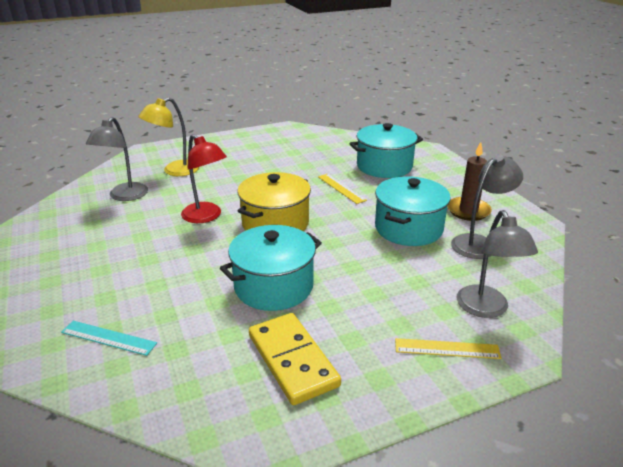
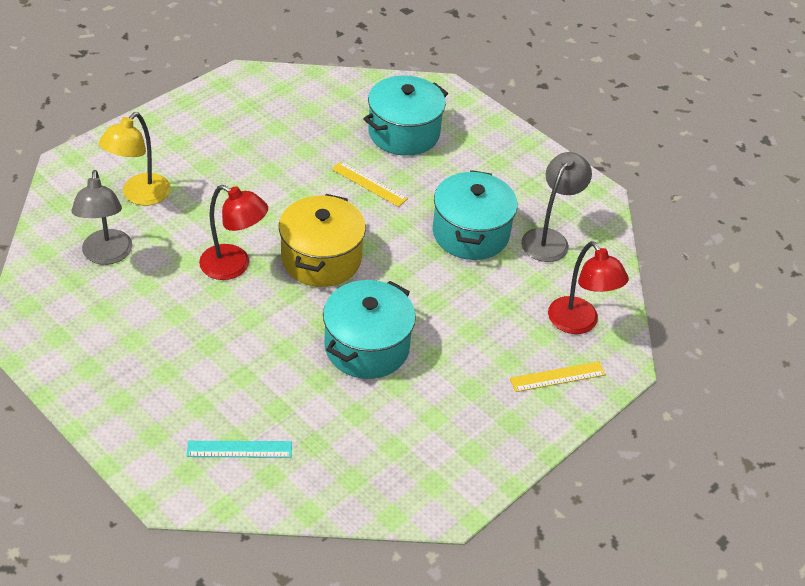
camera: 25 degrees left, 15 degrees up
(293, 360) = (428, 425): yellow domino -> none
(468, 211) = (524, 191): brown candle -> none
(486, 309) = (579, 323): grey lamp -> red lamp

